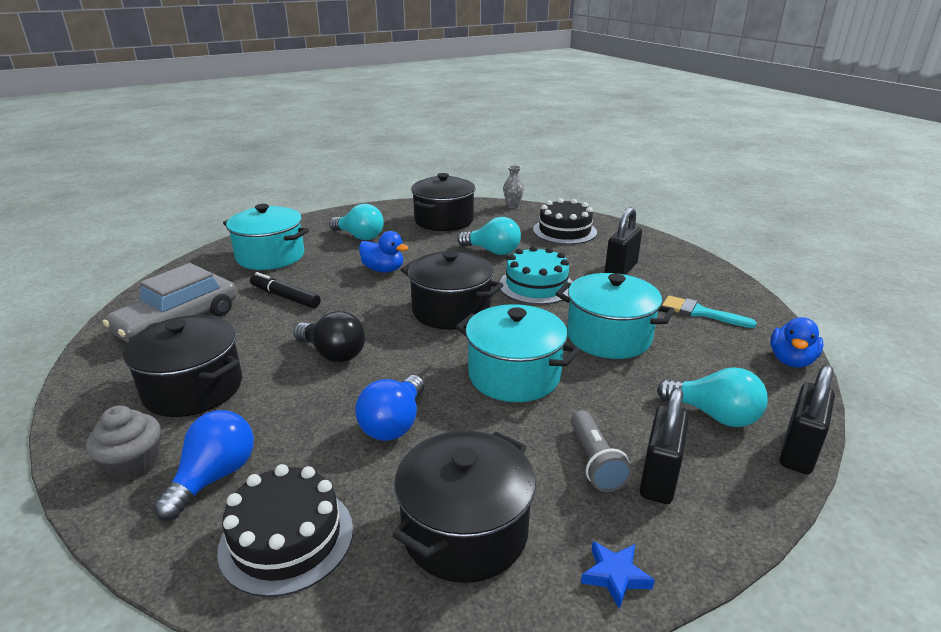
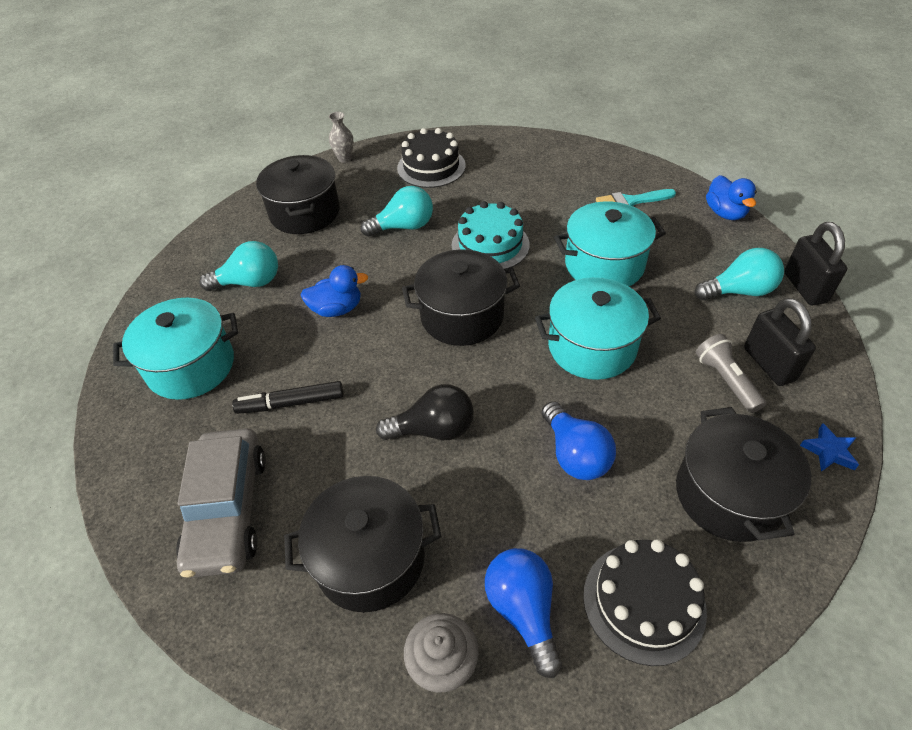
camera: 40 degrees left, 20 degrees up
(595, 462) = (726, 380): grey flashlight -> grey flashlight turned 150 degrees counterclockwise
(620, 269) = (528, 188): black padlock -> none

